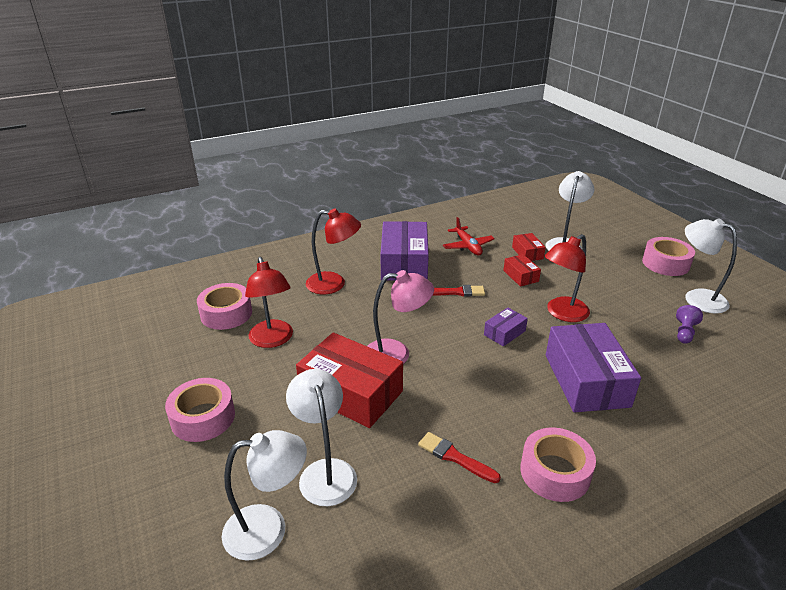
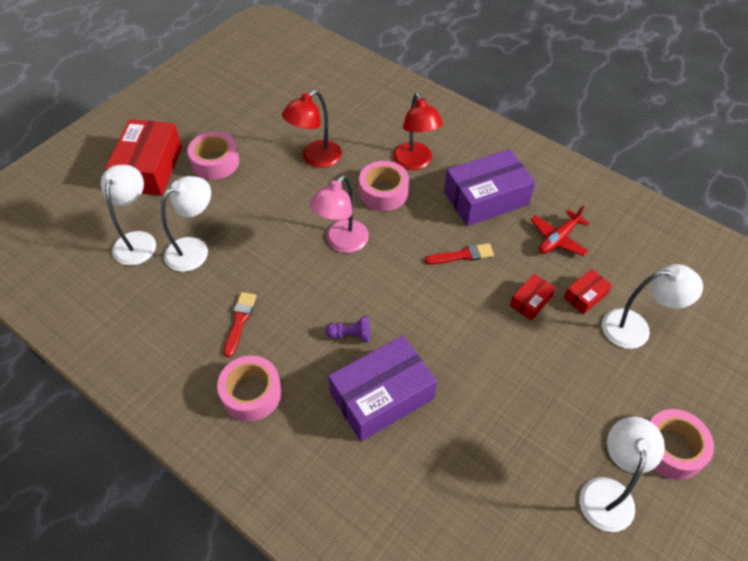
camera: 65 degrees right, 20 degrees up
(226, 314) = (332, 117): pink tape -> pink tape (383, 192)
(268, 529) = (137, 240): white lamp -> white lamp turned 135 degrees counterclockwise
(351, 393) = (279, 231): red box -> red box (149, 168)
(396, 354) = (341, 243): pink lamp -> pink lamp turned 60 degrees clockwise
(456, 292) = (462, 255): red brush -> red brush turned 75 degrees counterclockwise
(504, 333) = (418, 312): purple box -> none
(562, 313) = (482, 354): red lamp -> none
(684, 332) = (520, 482): purple pawn -> purple pawn (351, 335)

